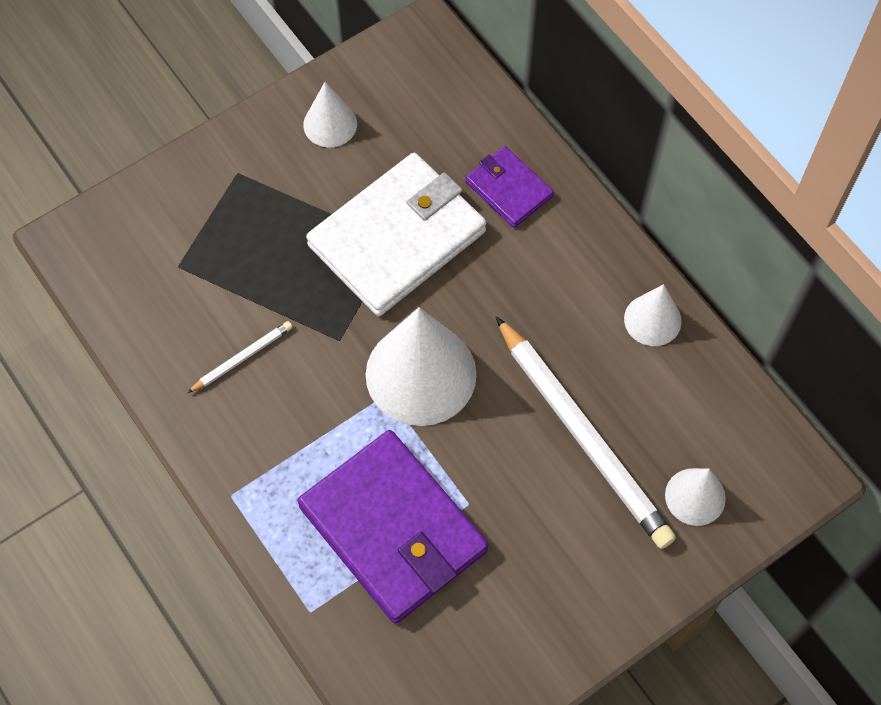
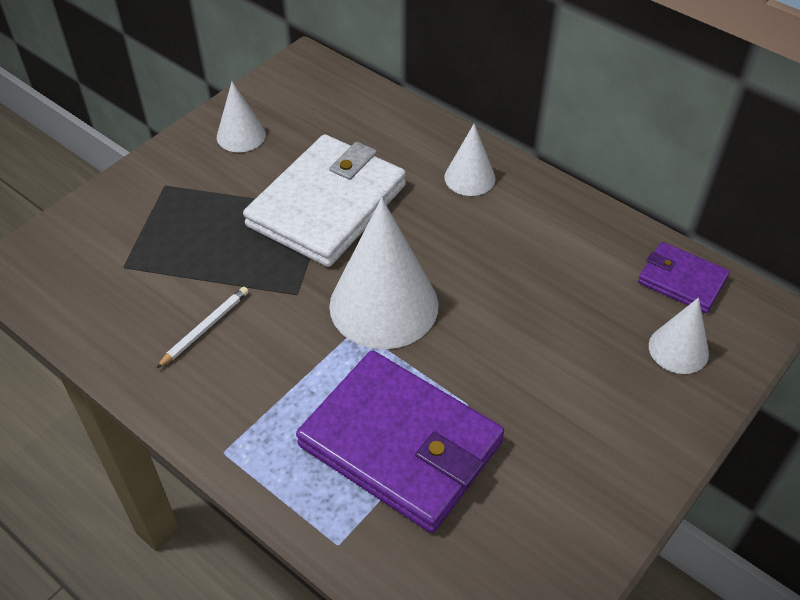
camera: 15 degrees left, 15 degrees down
(508, 189) = (414, 152): purple wallet -> purple wallet (681, 280)
(583, 435) = (554, 322): white pencil -> none
(652, 320) = (578, 220): white cone -> white cone (469, 177)

